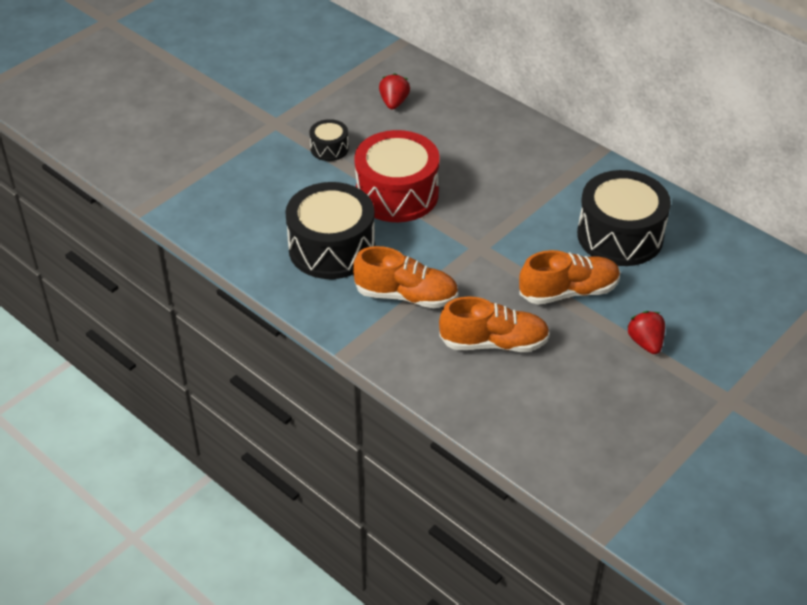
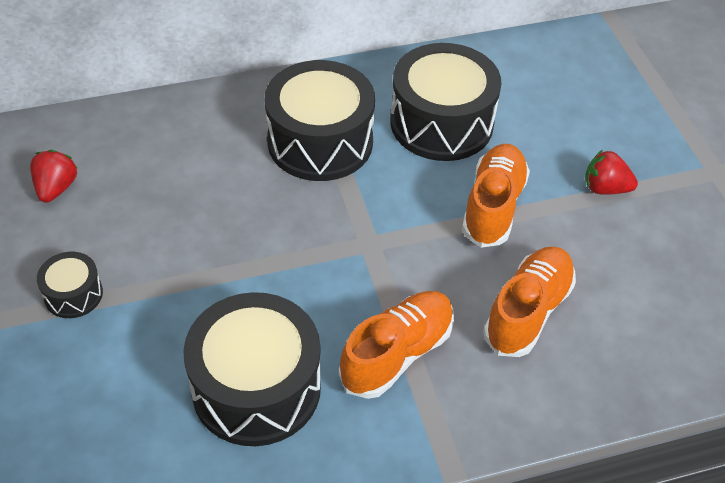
camera: 60 degrees left, 5 degrees up
(394, 102) = (56, 188): red strawberry -> red strawberry turned 60 degrees clockwise
(397, 194) = (218, 270): red drum -> none
(541, 188) = (320, 142): none -> black drum

